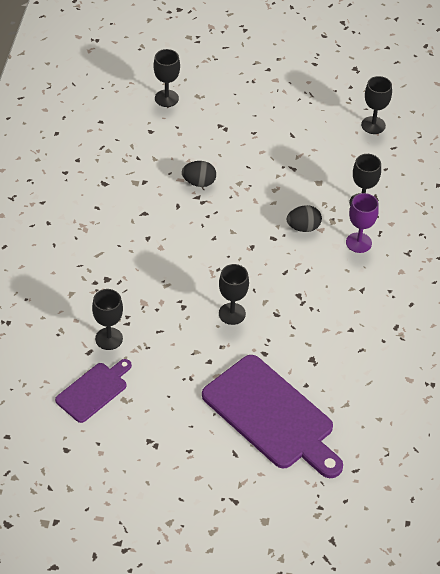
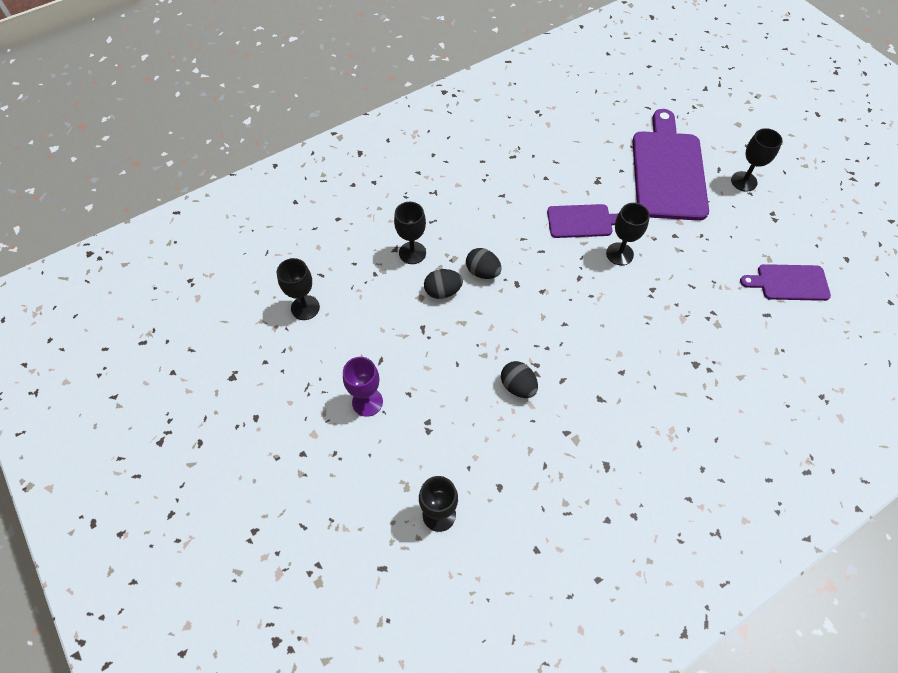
camera: 130 degrees left, 10 degrees up
(109, 338) = (740, 312): black goblet -> black goblet (744, 181)
(284, 317) = (582, 221): none -> purple cutting board
(310, 196) = (443, 291): none -> black egg
(358, 243) = (458, 227): purple goblet -> purple goblet (367, 402)

